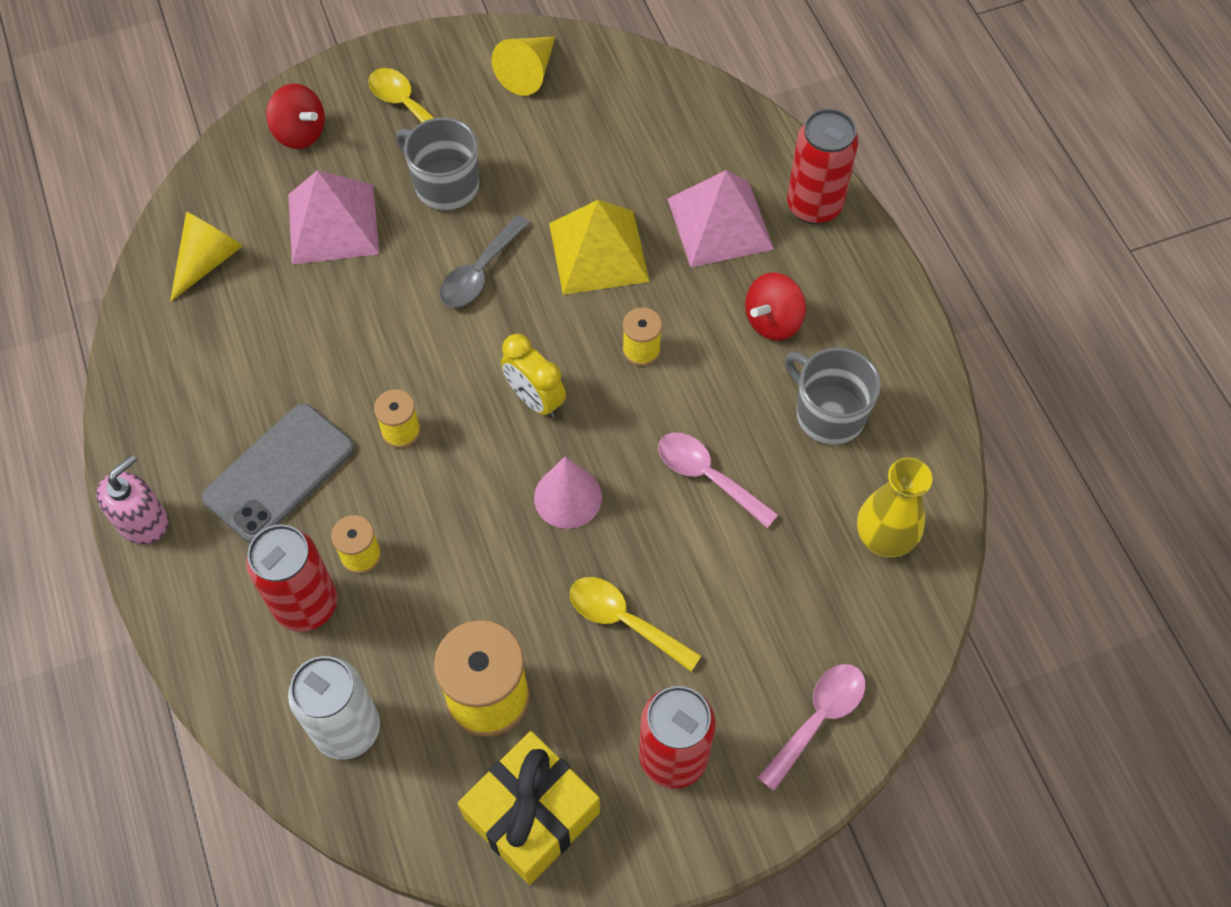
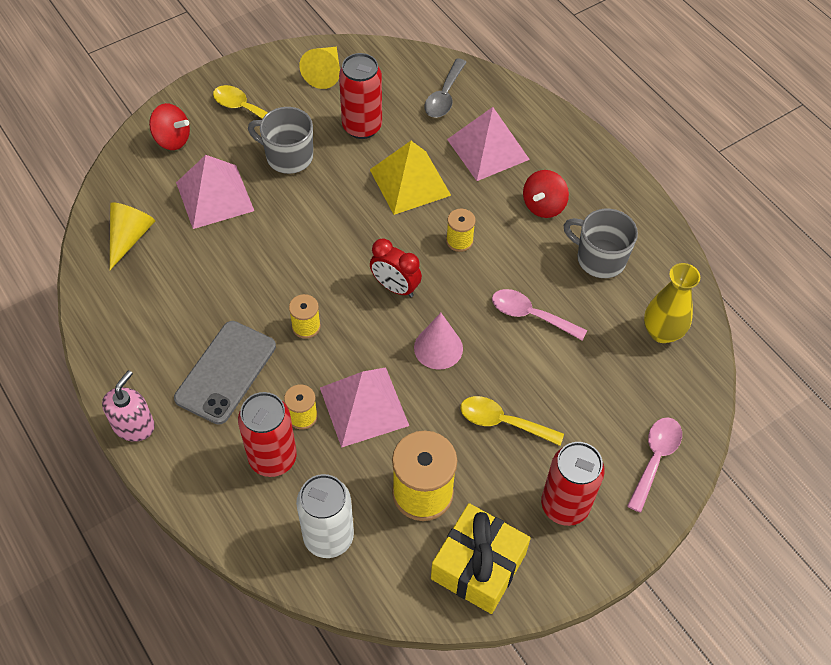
camera: 15 degrees left, 5 degrees down
(445, 559) = (364, 406): none -> pink pyramid
(480, 272) = (330, 210): grey spoon -> grey spoon (444, 96)
(535, 399) = (395, 287): yellow clock -> red clock
(814, 206) = (548, 127): red can -> red can (362, 127)

